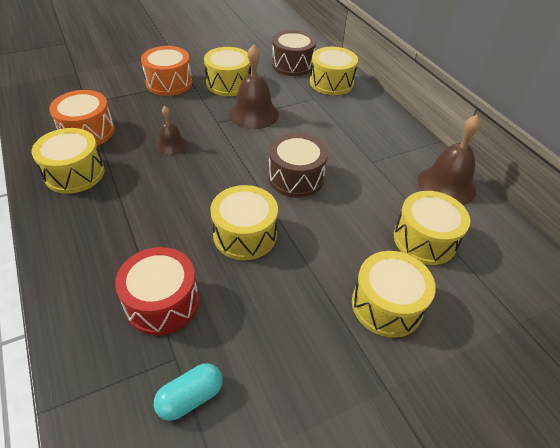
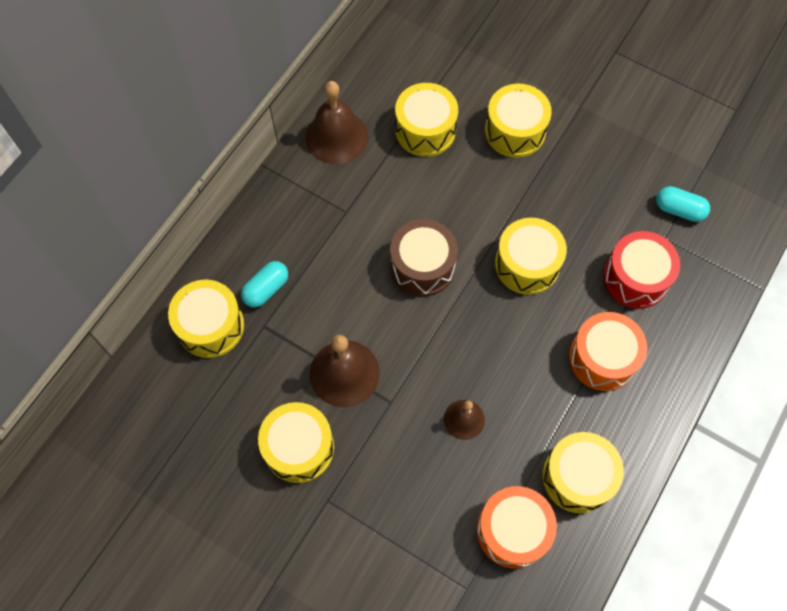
camera: 120 degrees left, 20 degrees up
(169, 83) = (350, 524): orange drum -> orange drum (602, 358)
(292, 65) = (194, 399): brown drum -> none
(338, 108) = (266, 289): none -> turquoise capsule

